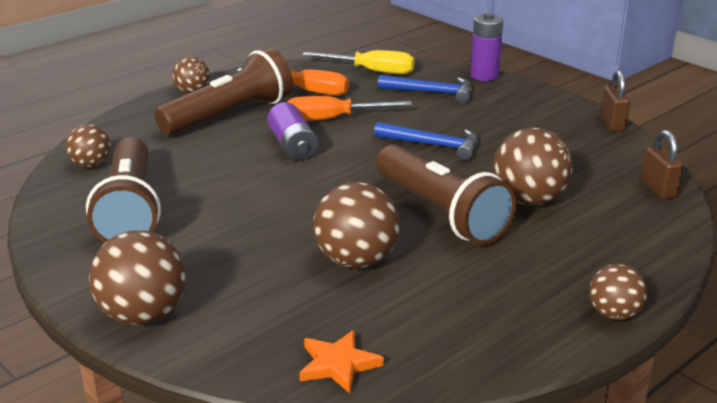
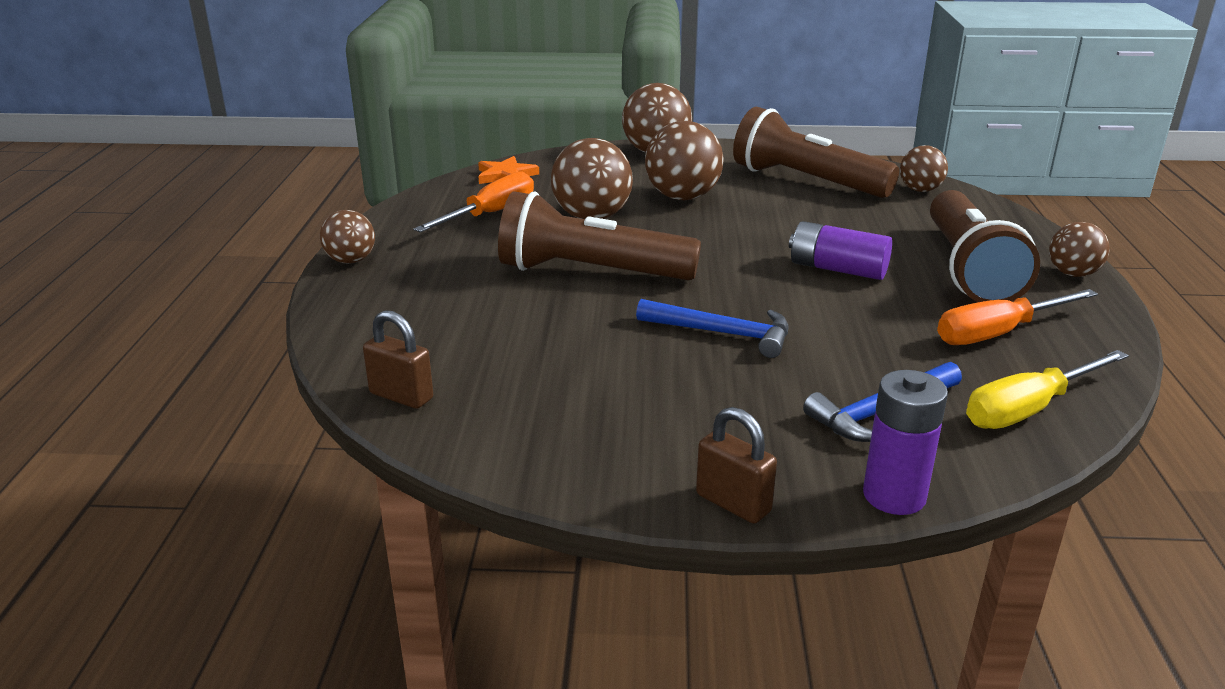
camera: 135 degrees right, 0 degrees up
(332, 119) = (880, 312): orange screwdriver -> orange screwdriver (490, 214)
(433, 145) = (722, 333): blue hammer -> blue hammer turned 135 degrees counterclockwise
(529, 200) = (530, 318): brown ball -> brown ball (682, 197)
(612, 124) = (567, 488): brown padlock -> brown padlock (733, 503)

